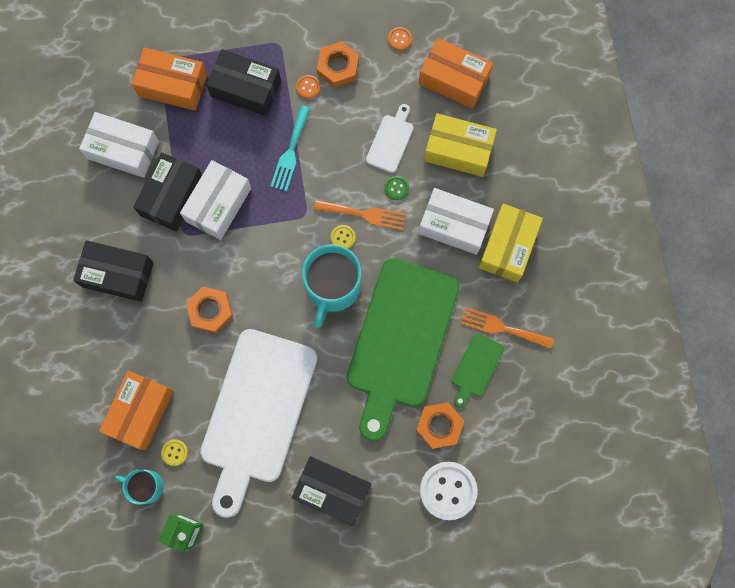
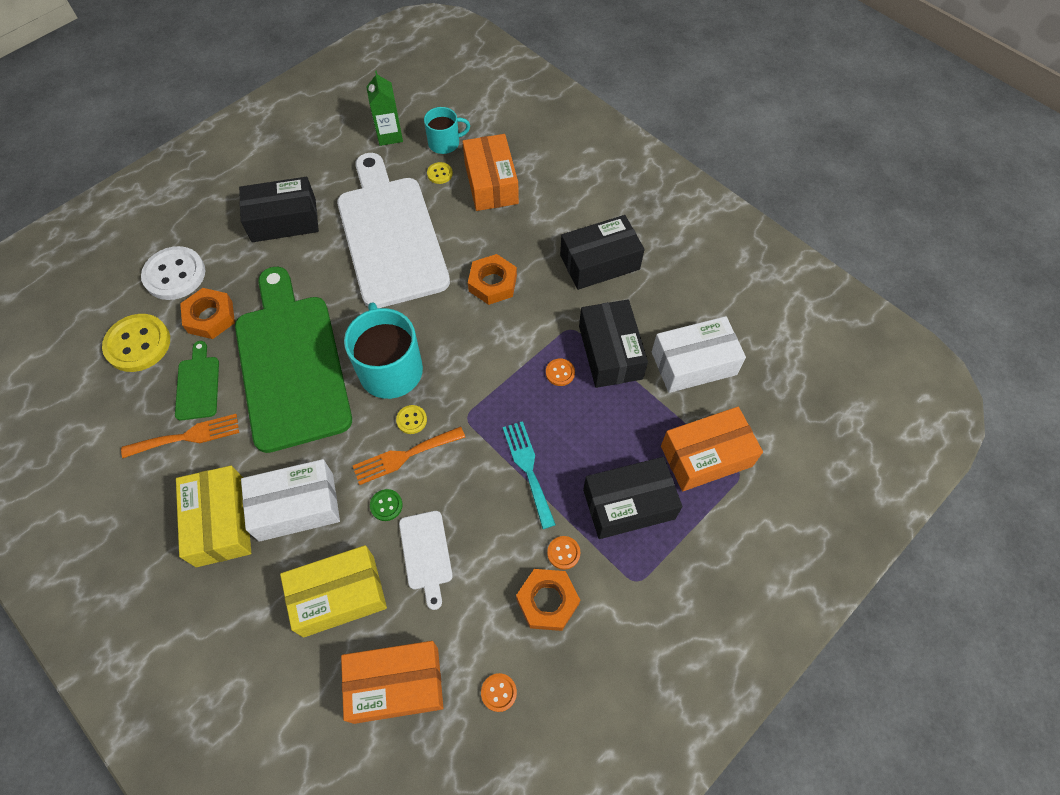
camera: 145 degrees right, 15 degrees down
(218, 204) = (560, 373): white box -> orange button
(504, 436) = (138, 344): none -> yellow button

